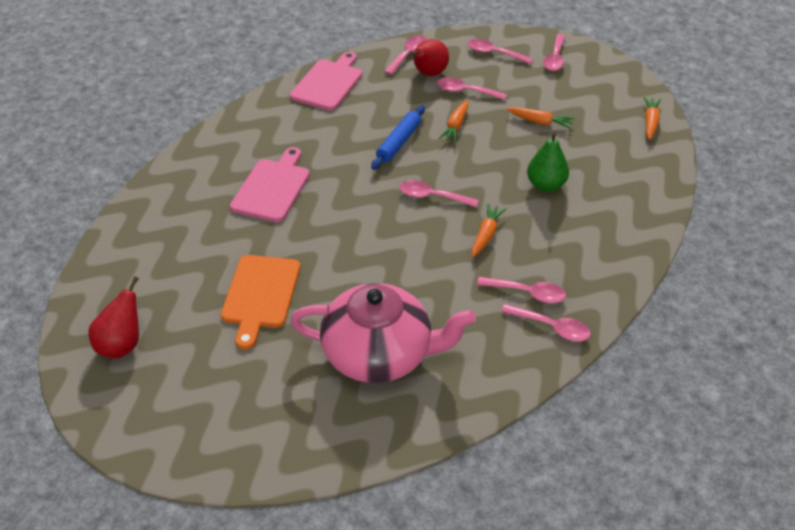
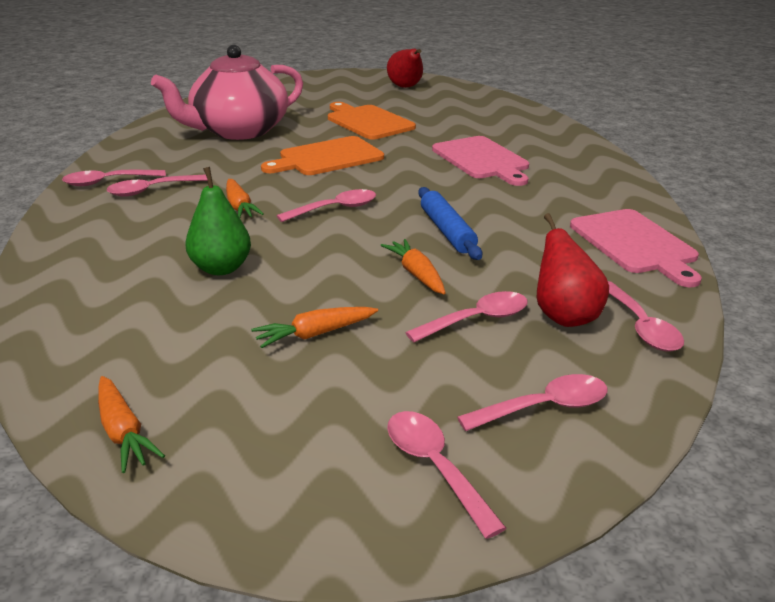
camera: 135 degrees right, 15 degrees down
(364, 258) = (327, 158): none -> orange cutting board

